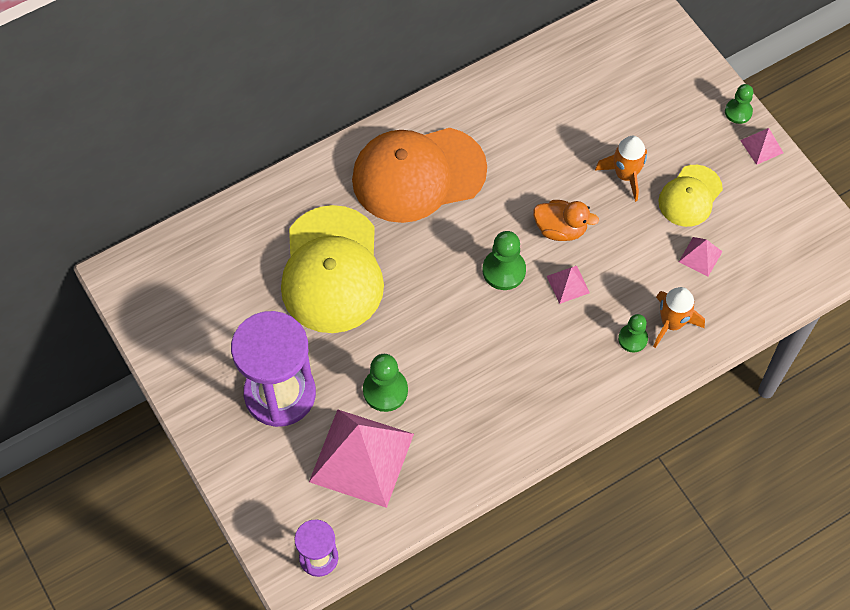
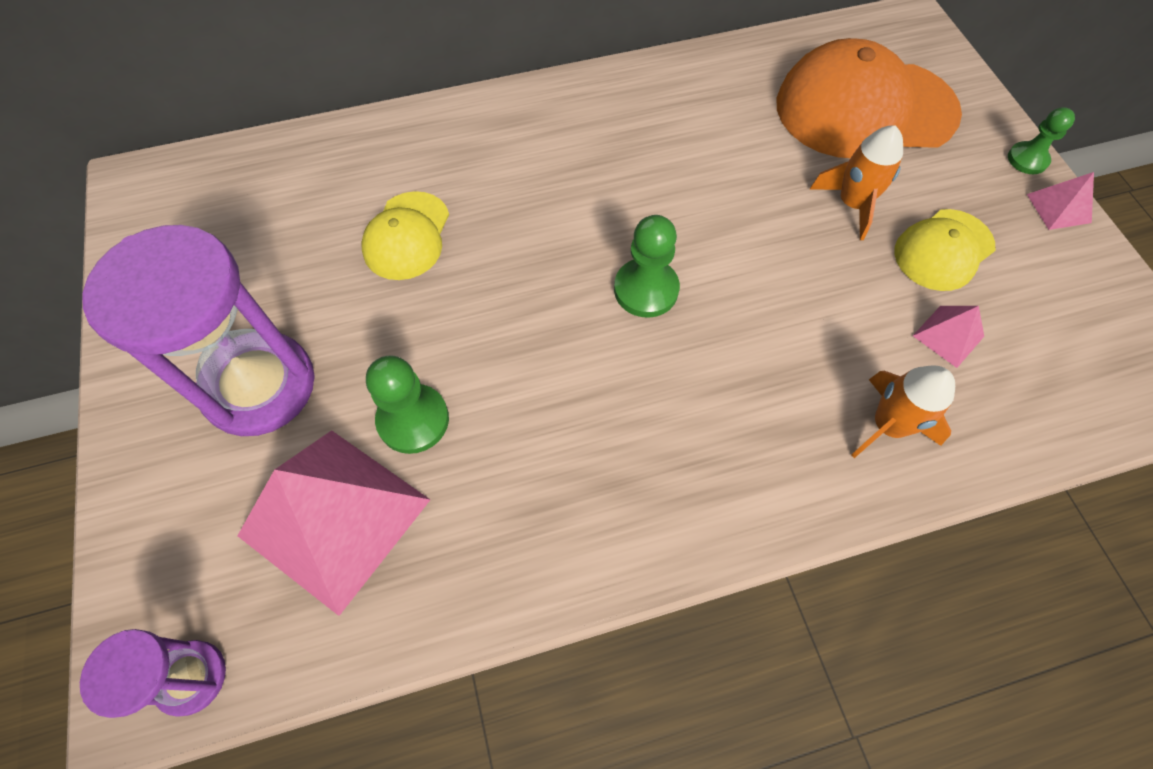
camera: 15 degrees right, 0 degrees up
(332, 270) = (407, 236): yellow cap -> yellow cap, size x0.54
(418, 174) = (566, 146): orange cap -> orange cap (864, 108)
(560, 229) = (743, 253): orange duck -> none
(568, 284) = (736, 330): pink pyramid -> none
(632, 339) = (820, 435): green pawn -> none

